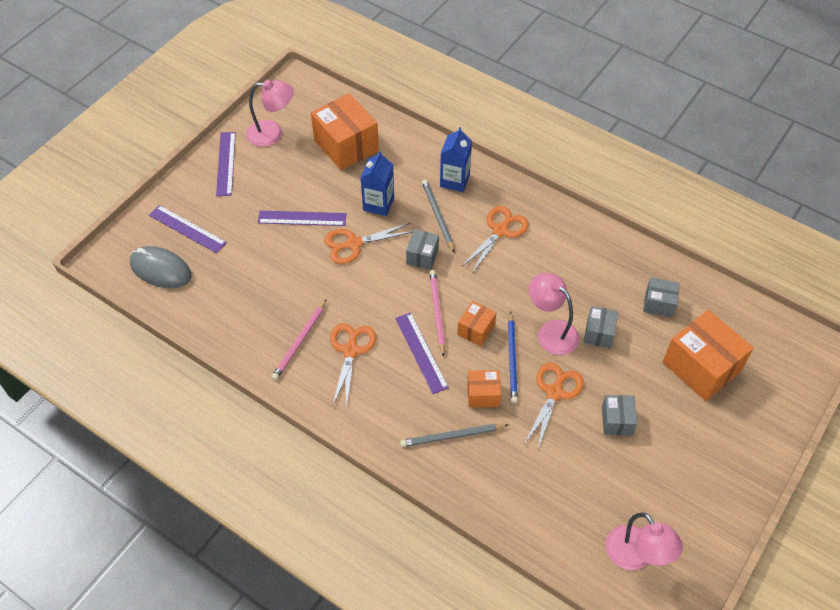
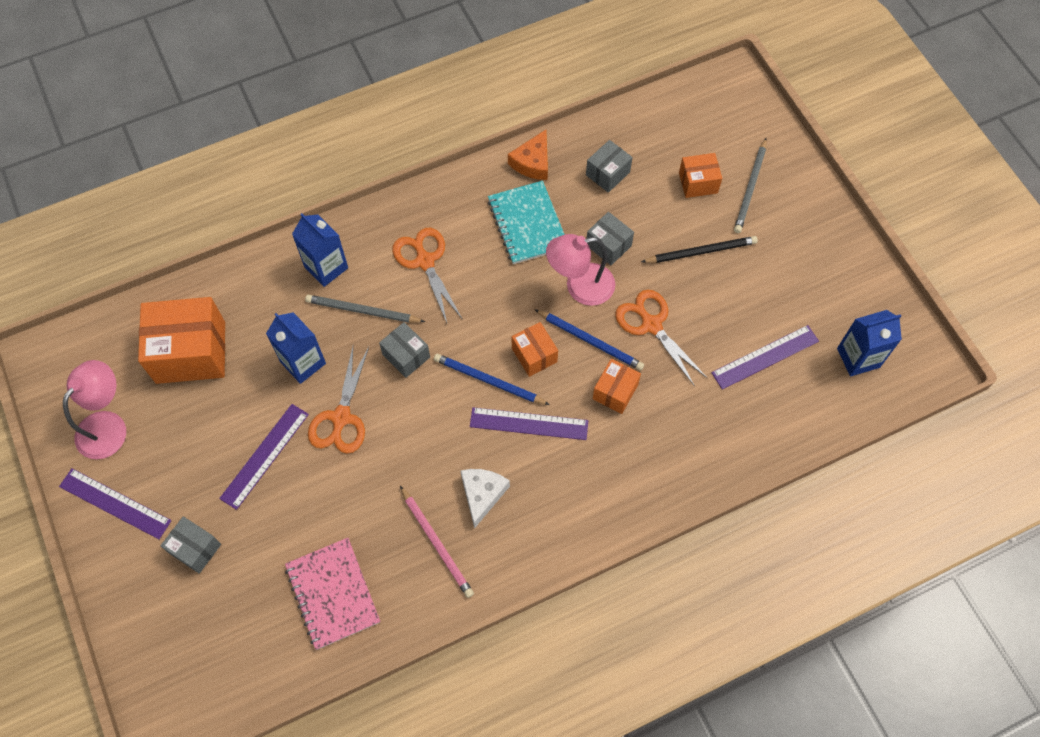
camera: 60 degrees left, 10 degrees up
(161, 270) = (228, 658): grey mouse -> none
(187, 229) = (186, 598): purple ruler -> purple ruler (765, 357)
(231, 302) = (332, 594): none -> pink notebook
(350, 350) = (482, 494): orange scissors -> white cheese
(437, 312) = (488, 381): pink pencil -> blue pencil
(452, 436) = (646, 448): grey pencil -> grey pencil (750, 188)
(576, 275) = (527, 224): none -> turquoise notebook
(617, 421) = (713, 289): grey box -> grey box (195, 548)
(628, 253) = (532, 162): none -> orange cheese
(635, 556) = (858, 358): pink lamp -> blue carton
(642, 397) = (701, 251): none -> black pencil
(701, 367) = (698, 183): orange box -> orange box, size x0.52

